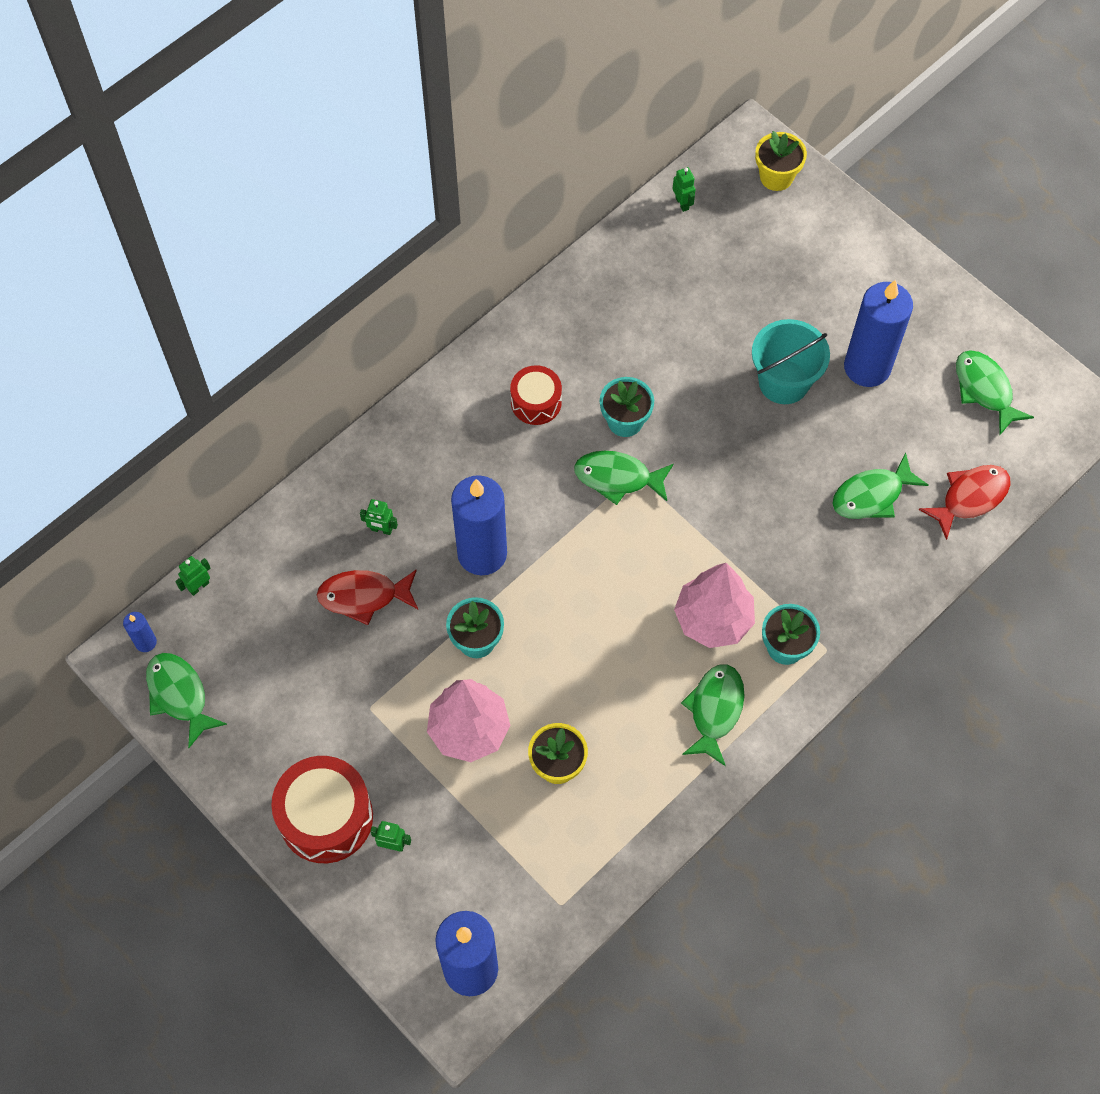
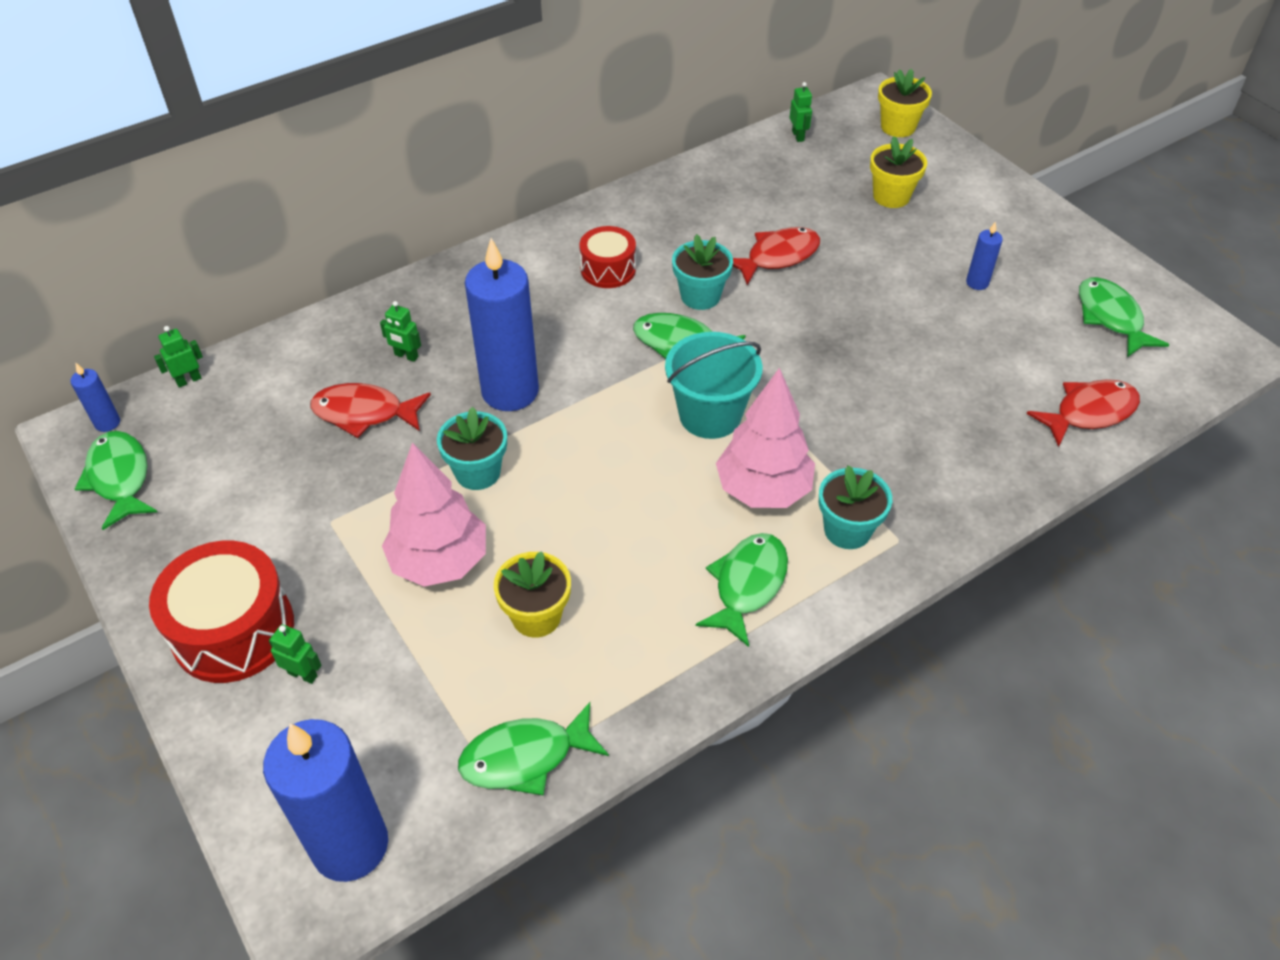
camera: 10 degrees right, 15 degrees down
(686, 363) = (777, 257): none -> red fish
(780, 271) = (891, 196): none -> yellow flower pot
(783, 382) = (882, 284): turquoise bucket -> turquoise bucket (710, 415)
(867, 367) = (977, 283): blue candle -> blue candle, size x0.43
(872, 495) = (971, 395): green fish -> green fish (525, 757)

